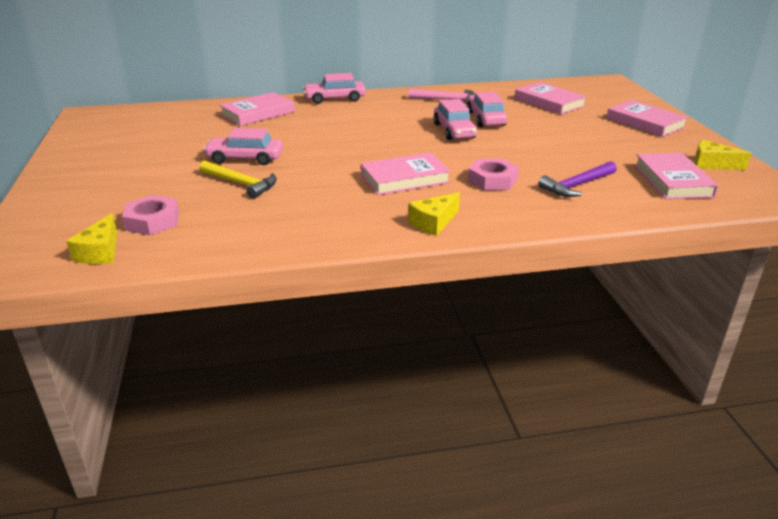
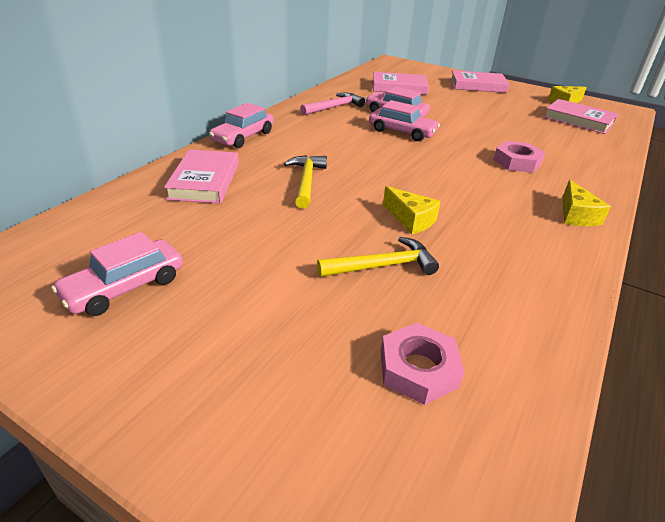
camera: 50 degrees left, 5 degrees up
(100, 252) = (474, 456): yellow cheese -> yellow cheese (411, 219)
(245, 158) = (317, 237): pink car -> pink car (125, 287)
(308, 133) = (306, 181): none -> yellow hammer
(405, 179) = (474, 188): pink book -> none
(577, 185) = (557, 144): purple hammer -> none

